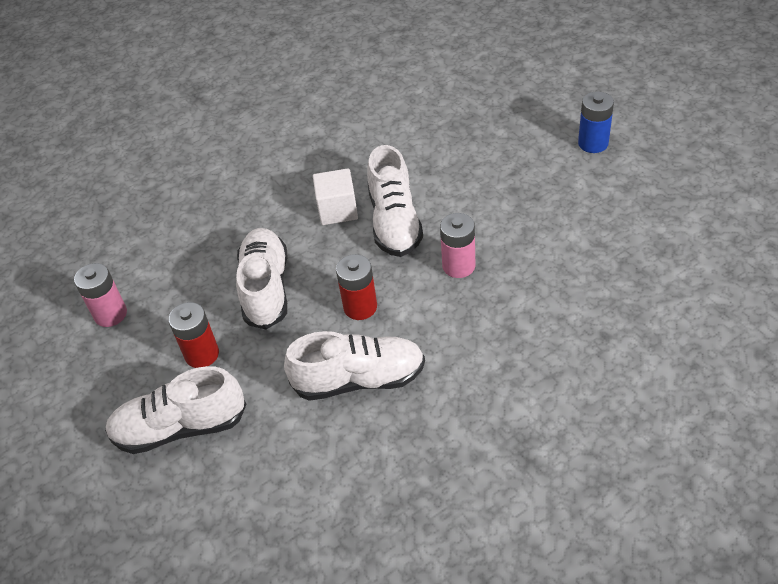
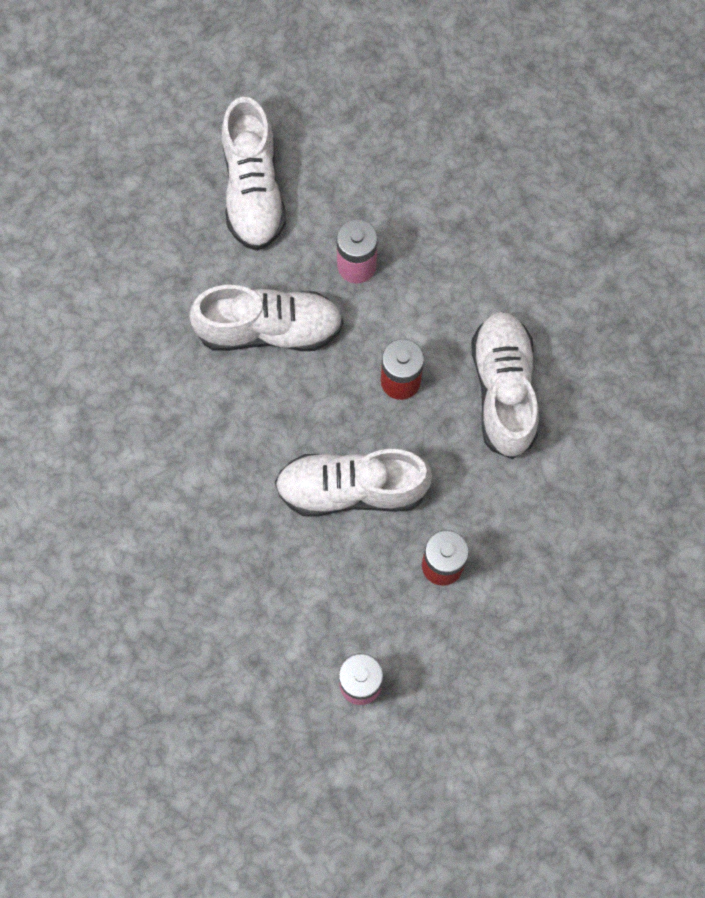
camera: 90 degrees left, 25 degrees up
(180, 427) = (542, 586): white shoe -> white shoe (253, 190)
(337, 210) = (233, 396): white cube -> none
(593, 143) = (182, 81): blue battery -> none

